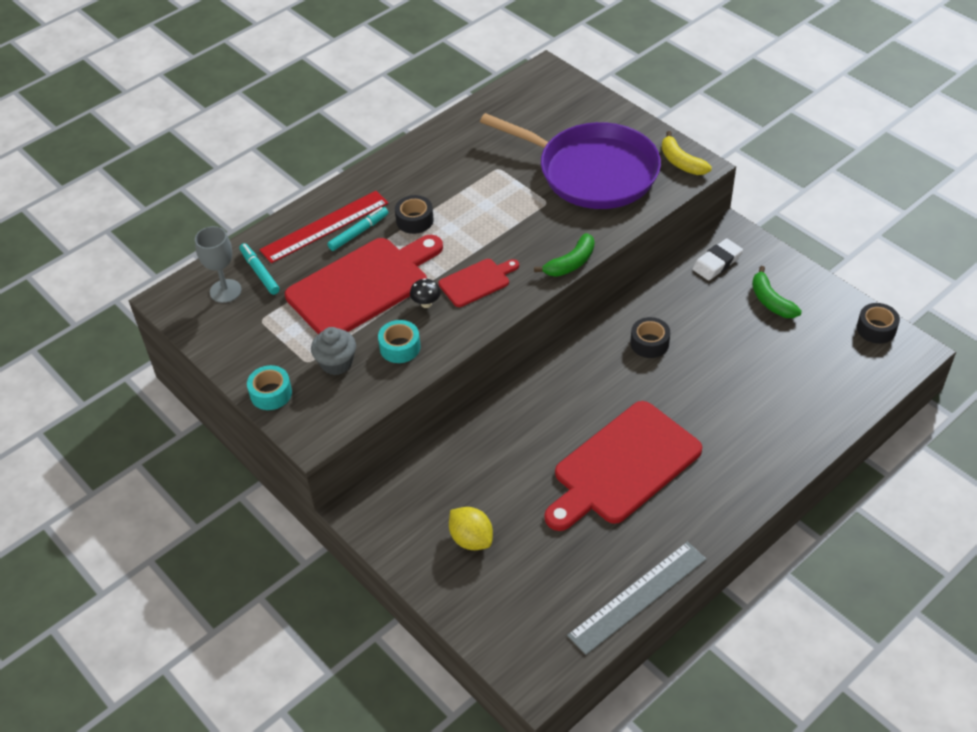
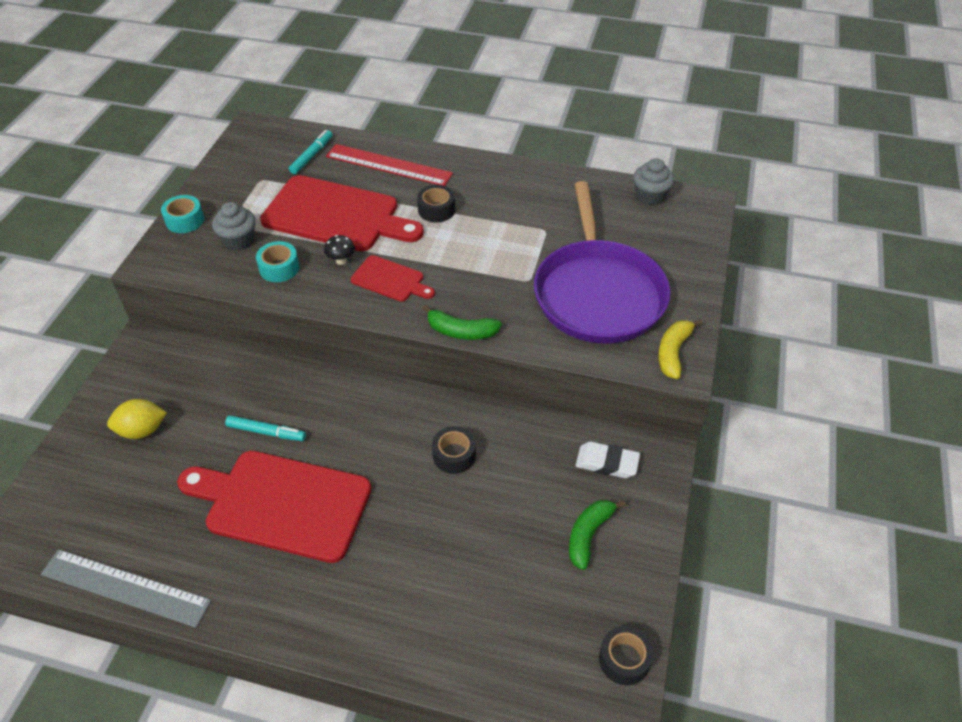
camera: 55 degrees right, 0 degrees up
(225, 291) = (279, 148): grey goblet -> none
(359, 232) = (396, 186): turquoise marker -> turquoise marker (266, 432)
(471, 539) = (142, 430): yellow lemon -> yellow lemon turned 60 degrees clockwise
(511, 95) = (650, 196): none -> grey cupcake

